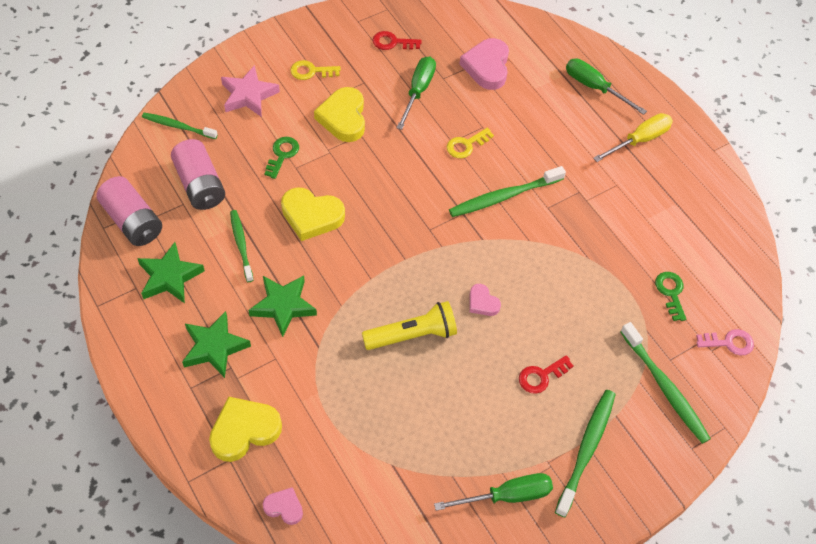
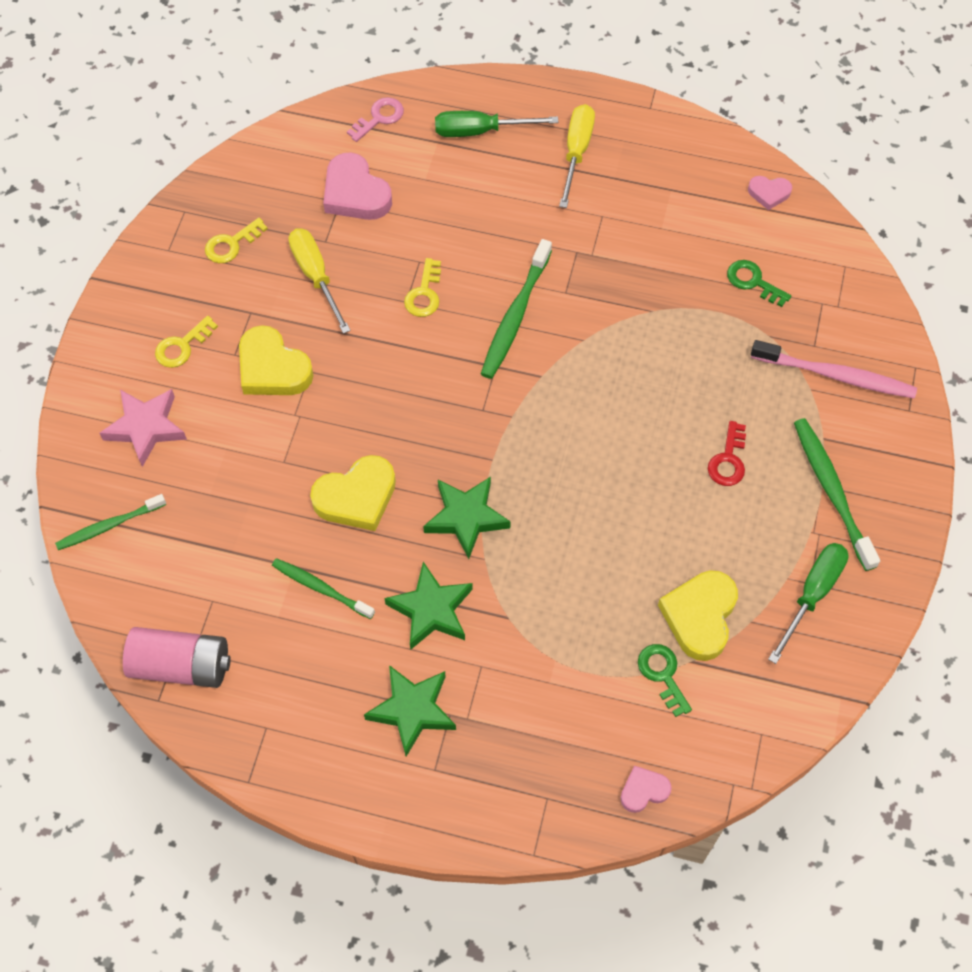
camera: 40 degrees left, 5 degrees up
(169, 277) = (287, 685): green star -> green star (466, 518)
(200, 185) = (207, 566): pink battery -> none
(244, 430) = (530, 759): yellow heart -> yellow heart (700, 616)
(282, 155) = (255, 460): green key -> green key (662, 675)
(392, 42) = (231, 244): red key -> yellow key
(412, 335) = (579, 526): yellow flashlight -> none
(418, 91) = (316, 276): green screwdriver -> yellow screwdriver
(482, 302) = (606, 438): pink heart -> pink heart (769, 193)
(665, 388) = (836, 376): green toothbrush -> pink toothbrush
(729, 342) = (844, 286): pink key -> pink key (379, 118)

